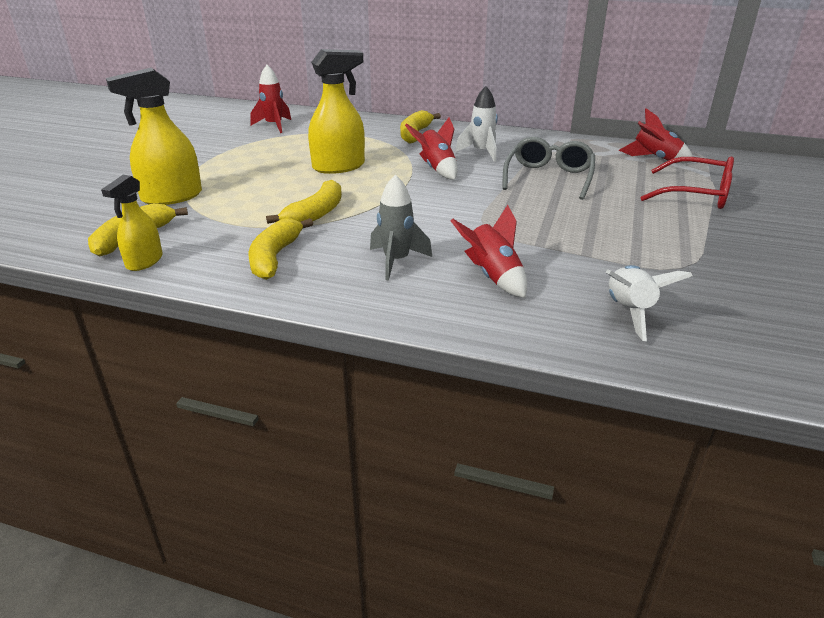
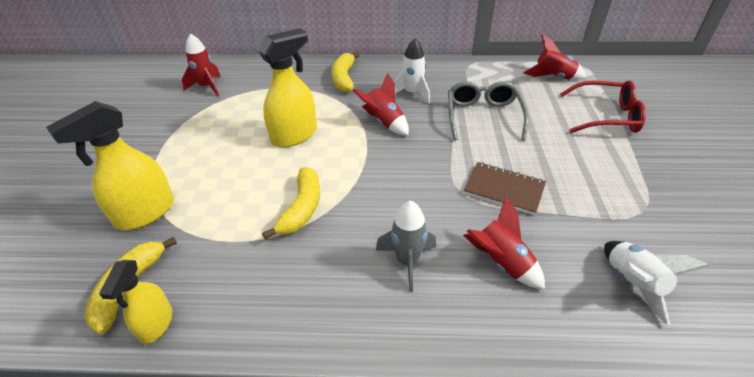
camera: 15 degrees left, 10 degrees up
(275, 257) = (290, 283): yellow banana -> none
(533, 230) = (504, 189): none -> brown notebook

